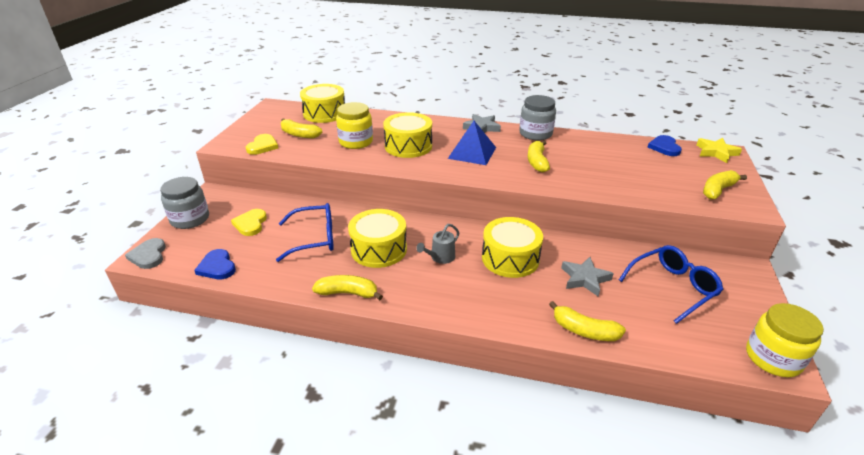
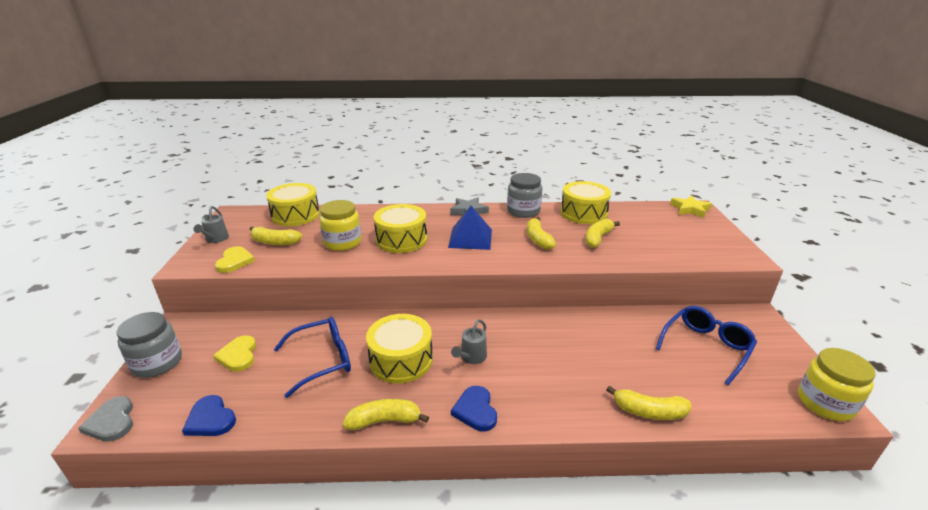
camera: 15 degrees left, 5 degrees down
(253, 126) = (215, 239): none -> grey watering can
(510, 258) = (543, 345): yellow drum -> yellow drum (583, 213)
(585, 279) = (624, 353): grey star -> none
(664, 147) = (645, 210): blue heart -> blue heart (475, 410)
(718, 190) = (711, 245): yellow banana -> yellow banana (598, 238)

